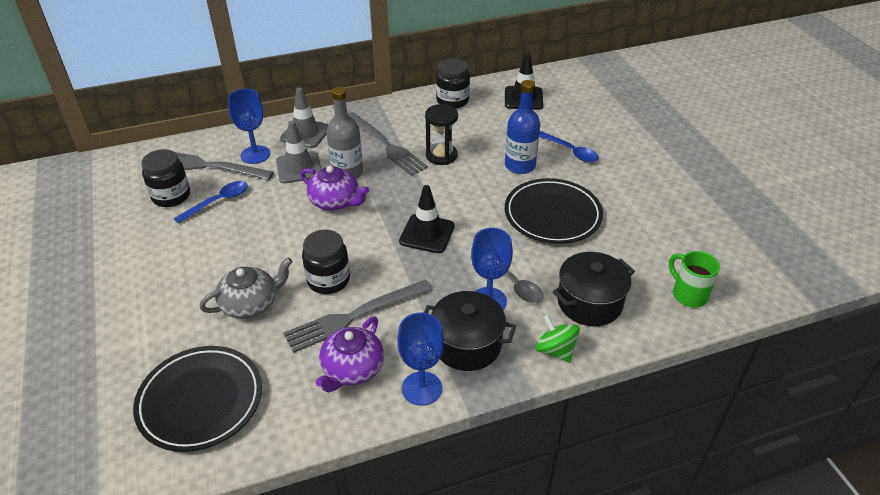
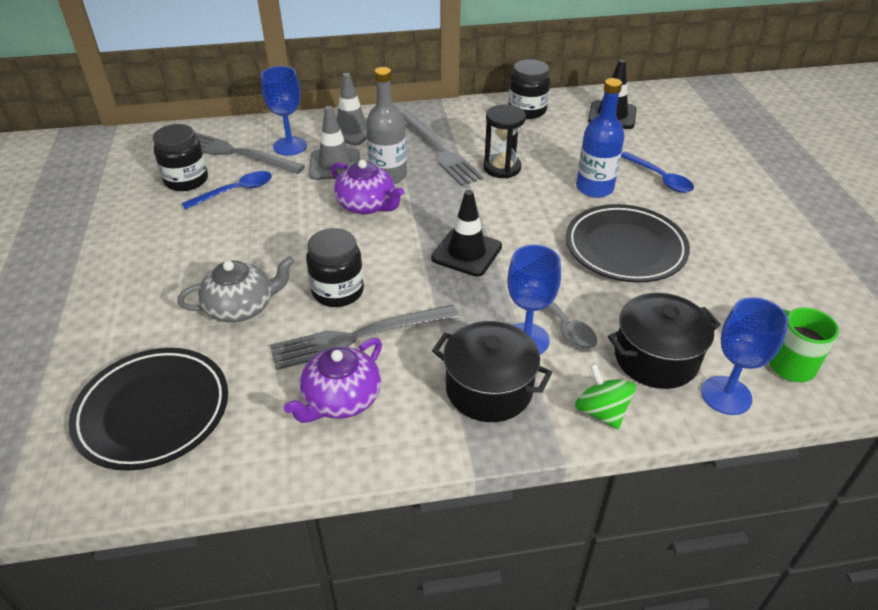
camera: 10 degrees right, 0 degrees up
(422, 388) = (421, 435): blue goblet -> blue goblet (726, 395)

